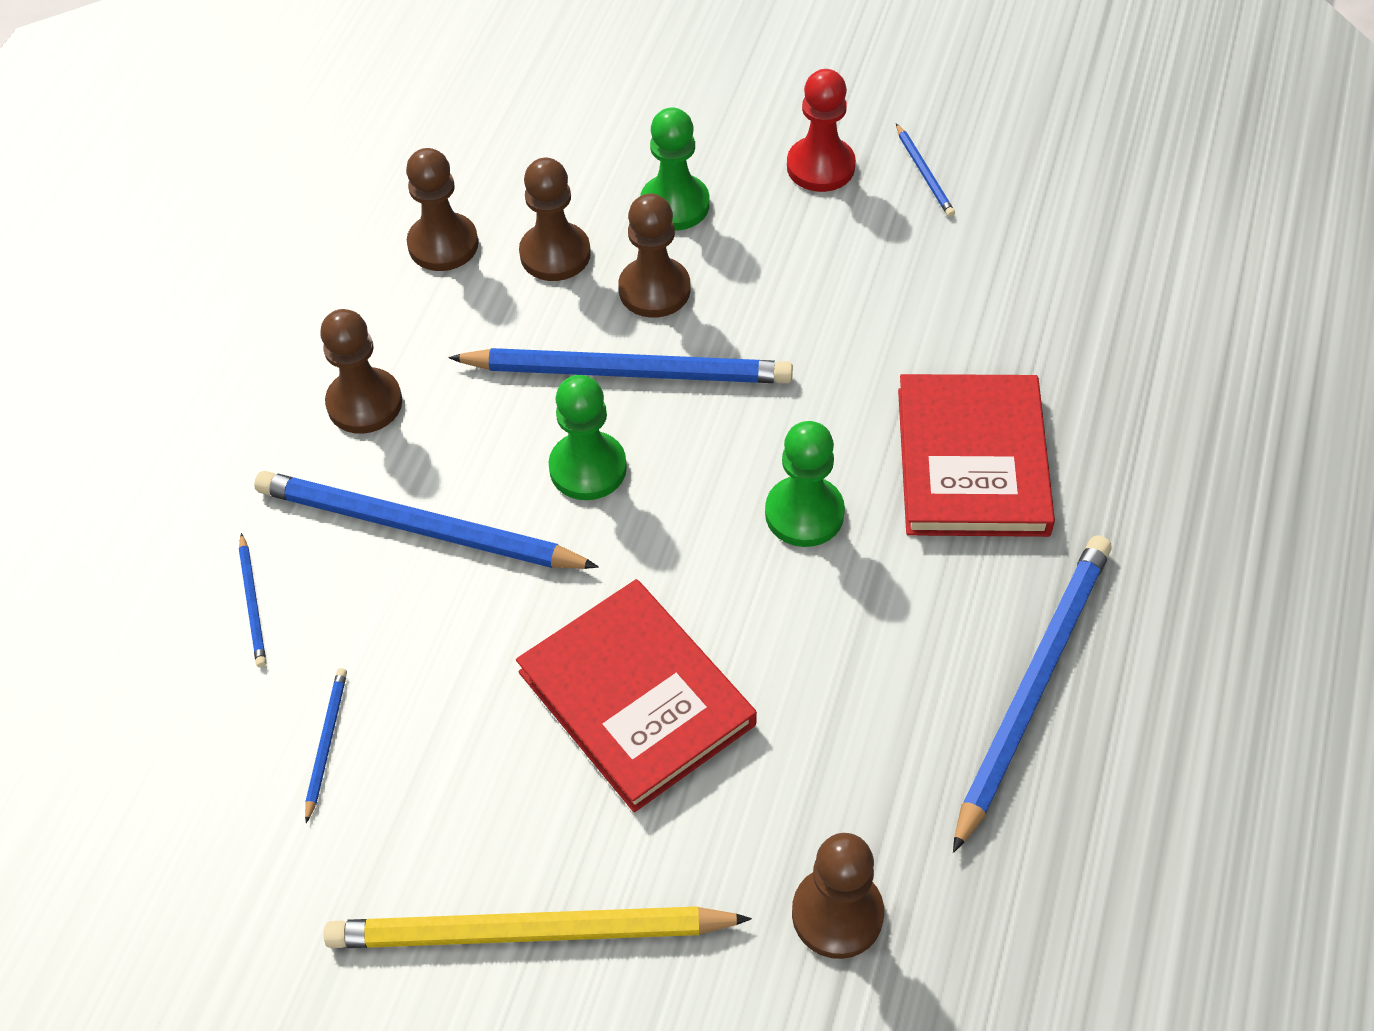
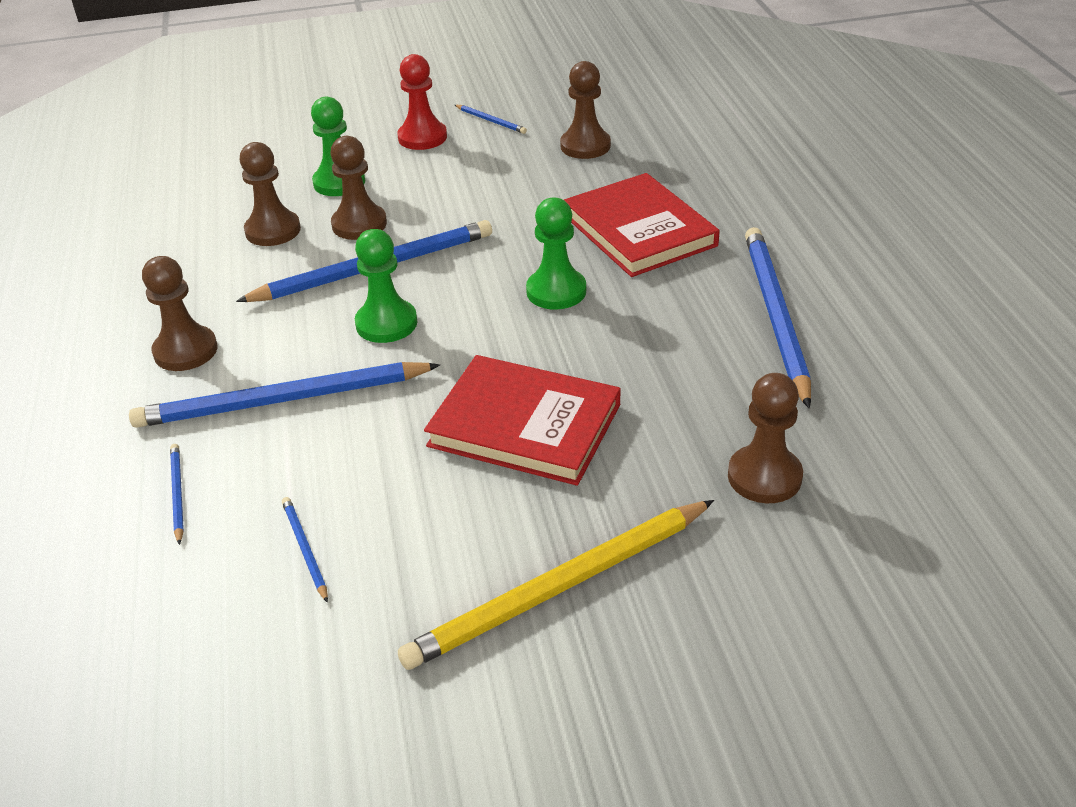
camera: 30 degrees left, 15 degrees down
(253, 603) = (177, 494): blue pencil -> blue pencil turned 150 degrees counterclockwise
(443, 244) = (183, 252): brown pawn -> brown pawn (585, 146)

